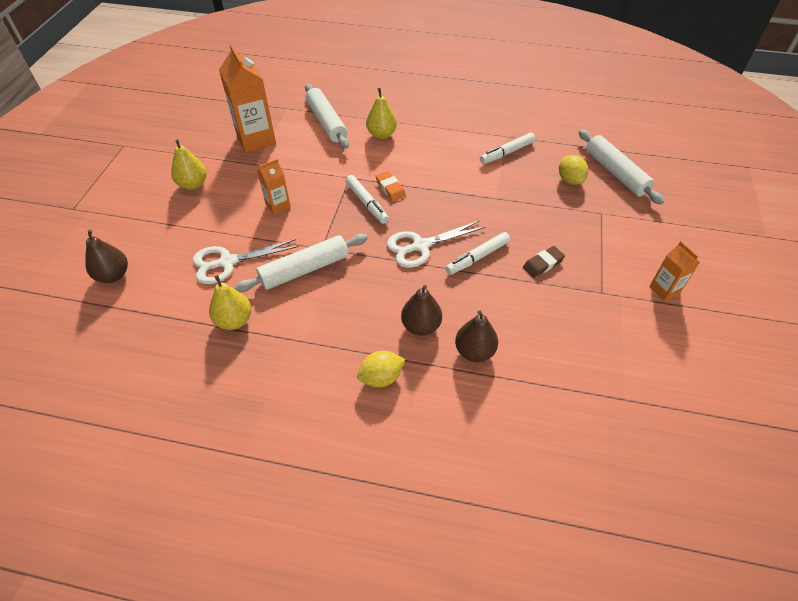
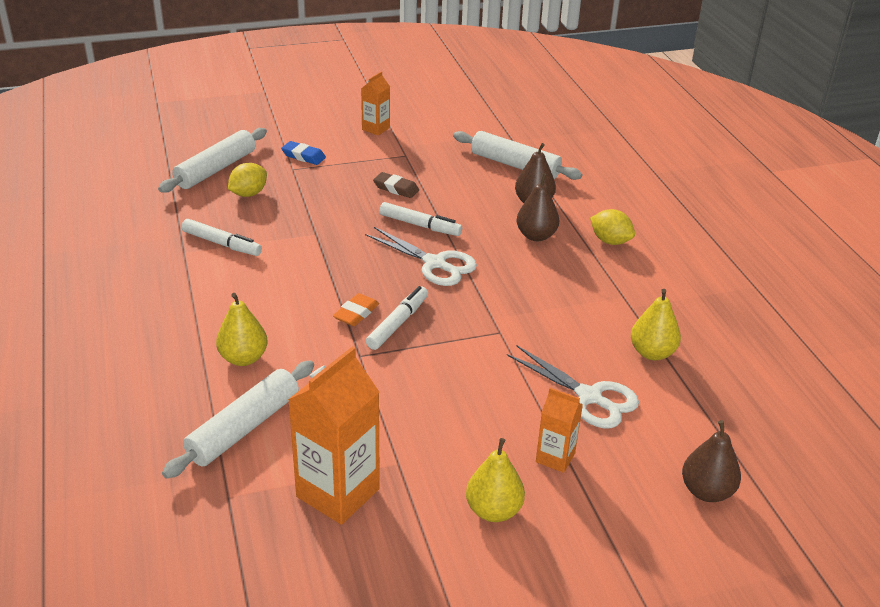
camera: 120 degrees left, 15 degrees down
(278, 205) = (463, 398): orange carton -> orange carton (555, 458)
(305, 269) = (541, 331): white rolling pin -> white rolling pin (515, 165)
(622, 225) = (303, 156): none -> blue eraser

